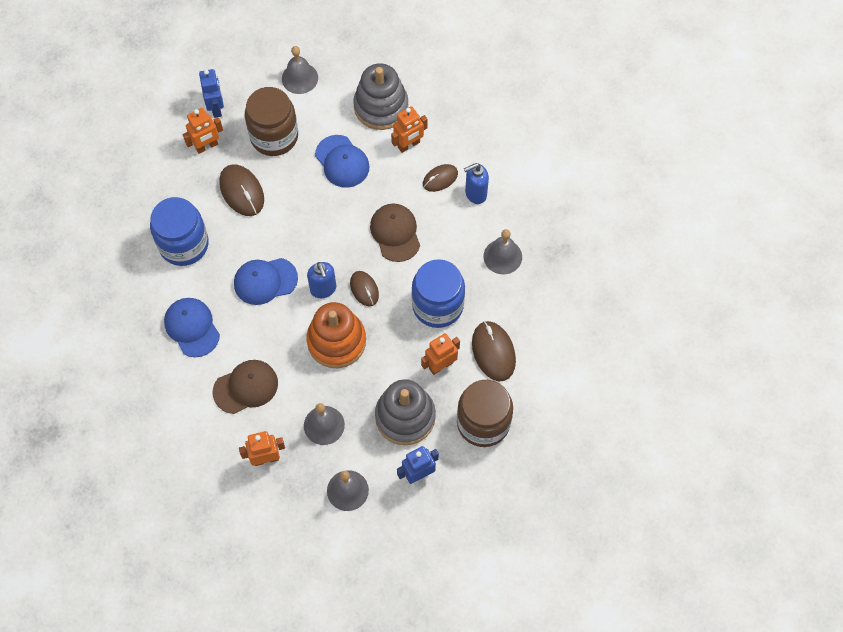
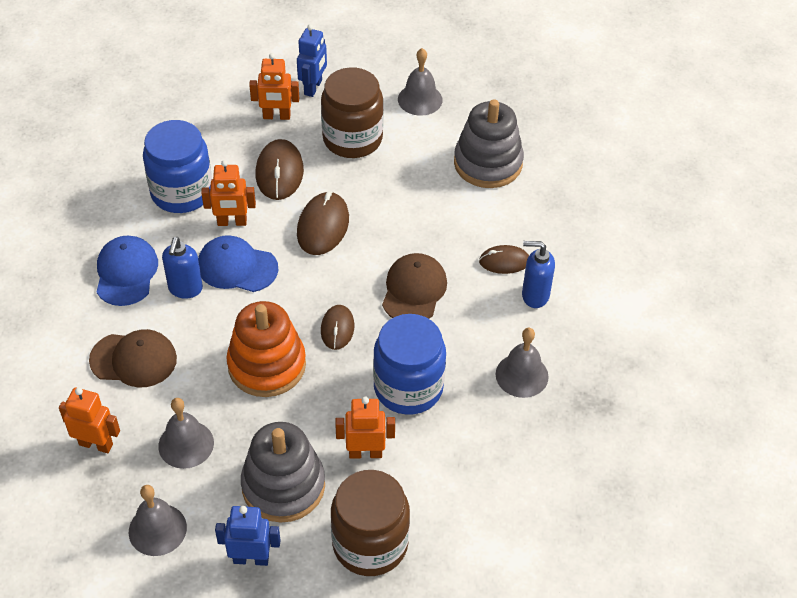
camera: 30 degrees right, 15 degrees down
(323, 289) = (292, 306): blue soap dispenser -> blue soap dispenser (185, 289)
(342, 161) = (407, 194): blue cap -> none
(409, 145) = (492, 213): orange robot -> orange robot (232, 222)
(493, 352) = (438, 471): brown mouse -> brown mouse (323, 226)

